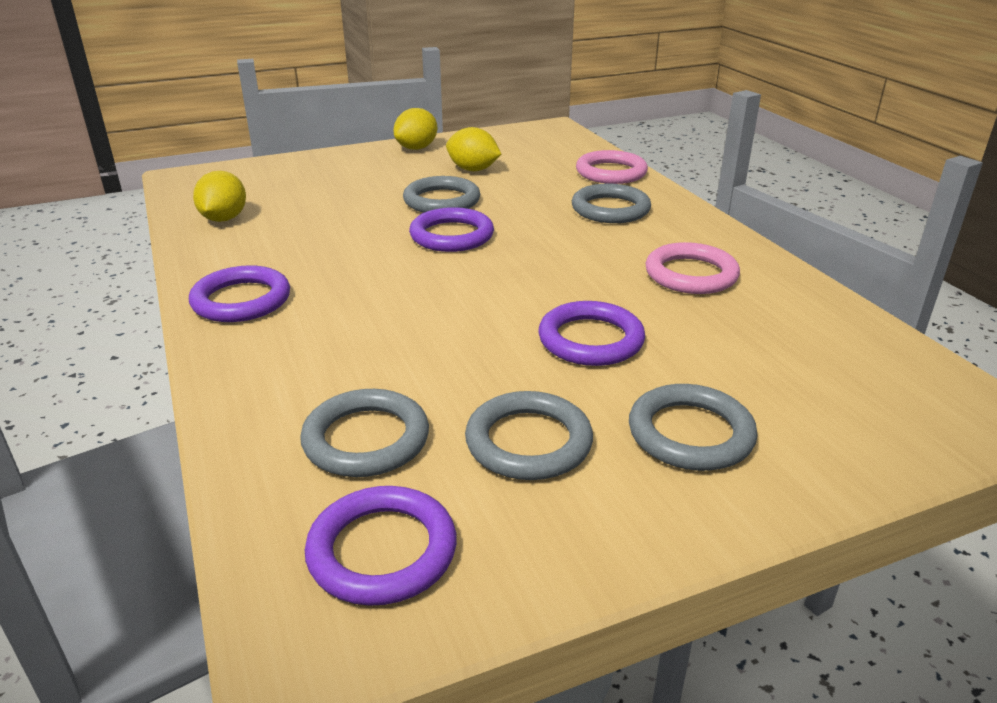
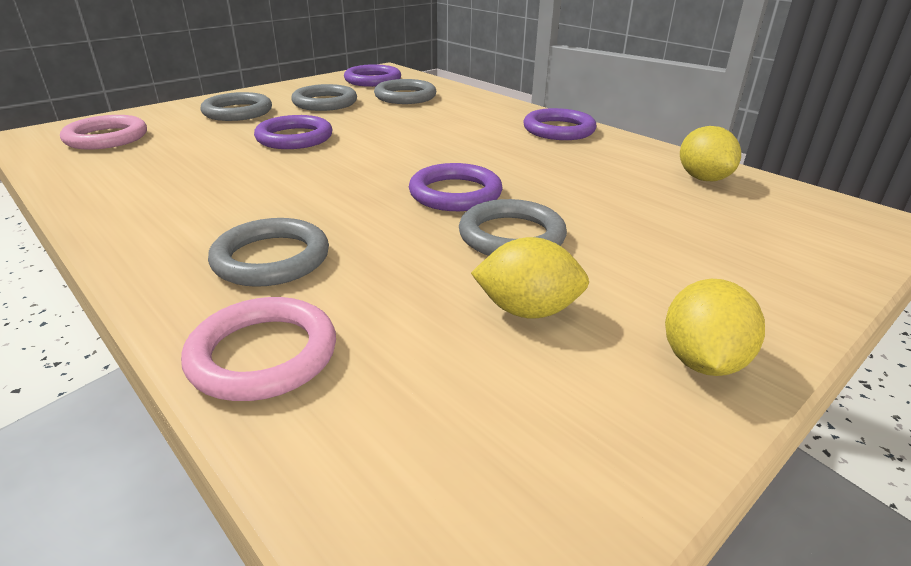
camera: 160 degrees right, 0 degrees up
(691, 274) = (193, 188): pink ring -> pink ring (106, 138)

